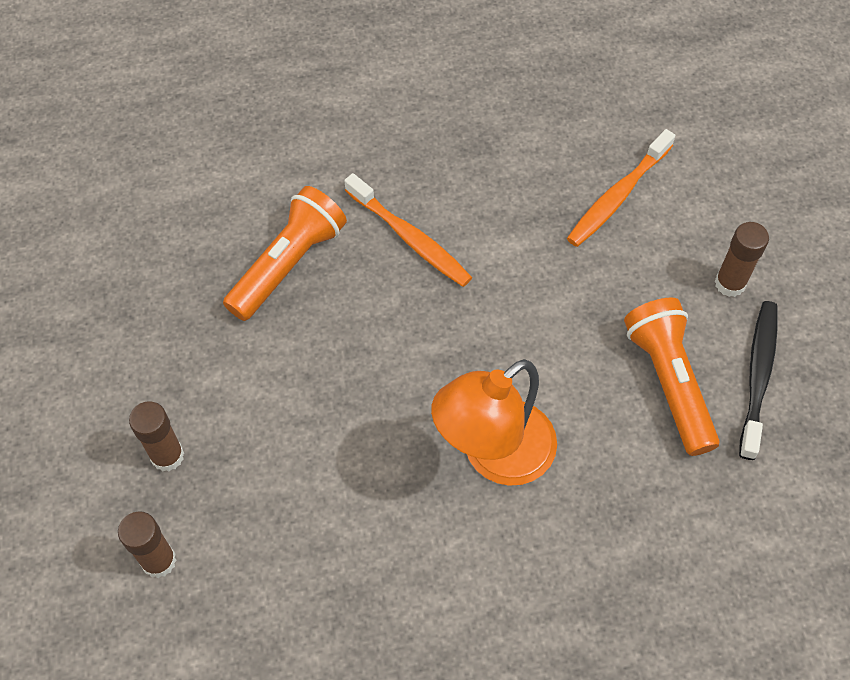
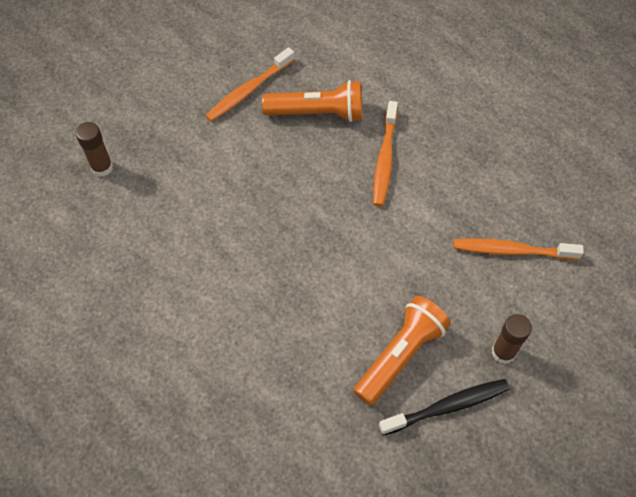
camera: 55 degrees right, 0 degrees up
(167, 456) = (162, 133): brown glue stick -> none
(190, 317) = (248, 90): none -> orange toothbrush
(494, 456) = (277, 287): orange lamp -> none

